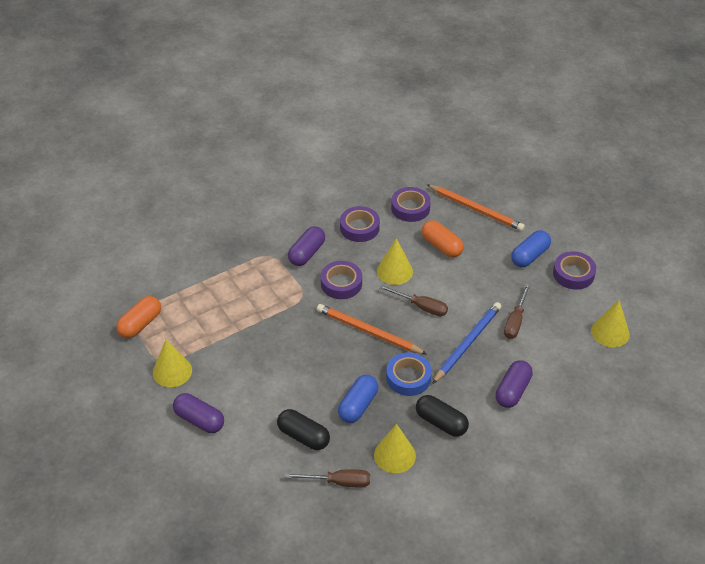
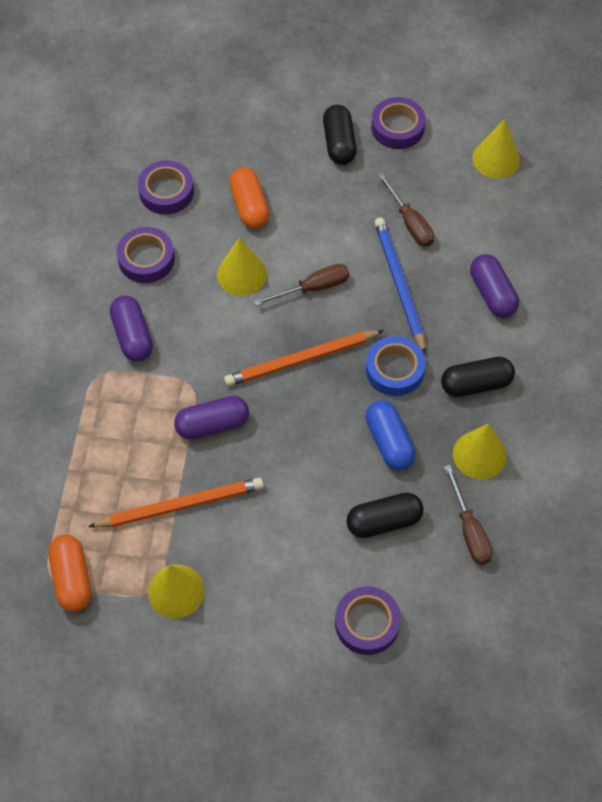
camera: 50 degrees left, 15 degrees up
(199, 420) = (271, 608): purple capsule -> purple capsule (212, 424)
(339, 482) = (469, 530): brown screwdriver -> brown screwdriver turned 120 degrees clockwise
(341, 283) = (210, 335): purple tape -> purple tape (367, 623)
(441, 246) = (249, 206): orange capsule -> orange capsule turned 75 degrees clockwise
(476, 209) = (229, 137): orange pencil -> orange pencil (180, 505)
(529, 256) = (339, 143): blue capsule -> black capsule

